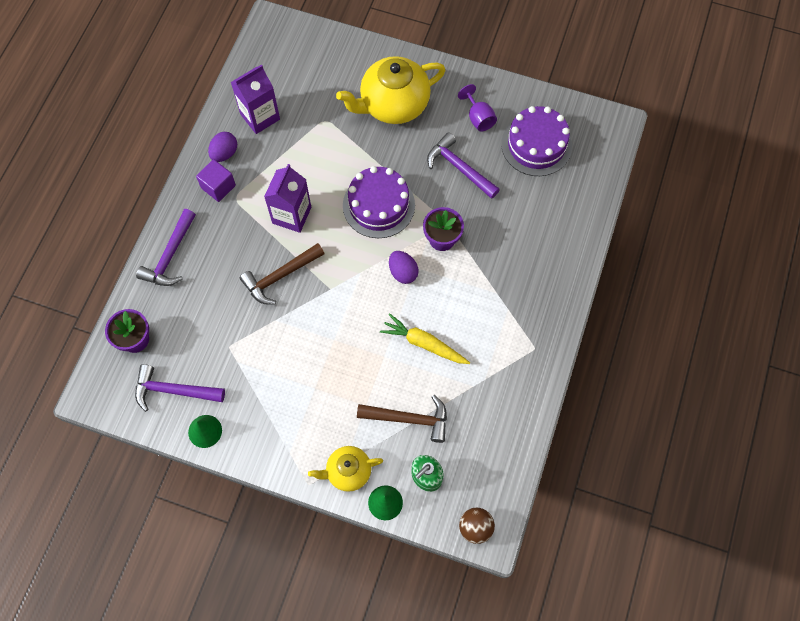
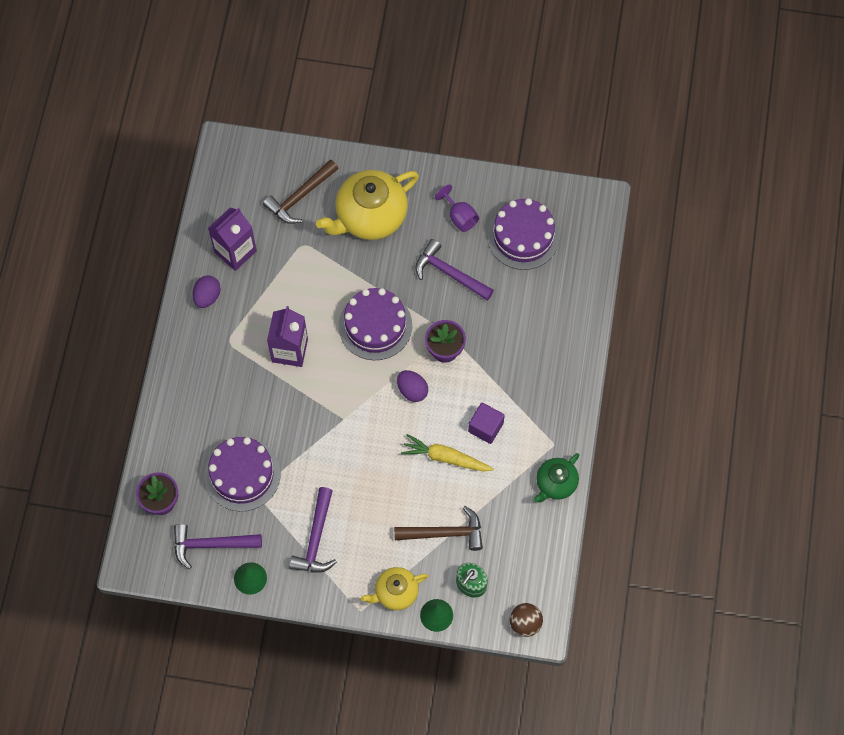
camera: 10 degrees left, 0 degrees up
(170, 256) = (176, 412): purple hammer -> purple hammer (316, 539)
(218, 187) = (209, 333): purple cube -> purple cube (485, 427)
(220, 326) = (242, 474): none -> purple cake
(280, 276) = (291, 415): brown hammer -> brown hammer (300, 197)
(530, 388) = (555, 484): none -> green teapot

